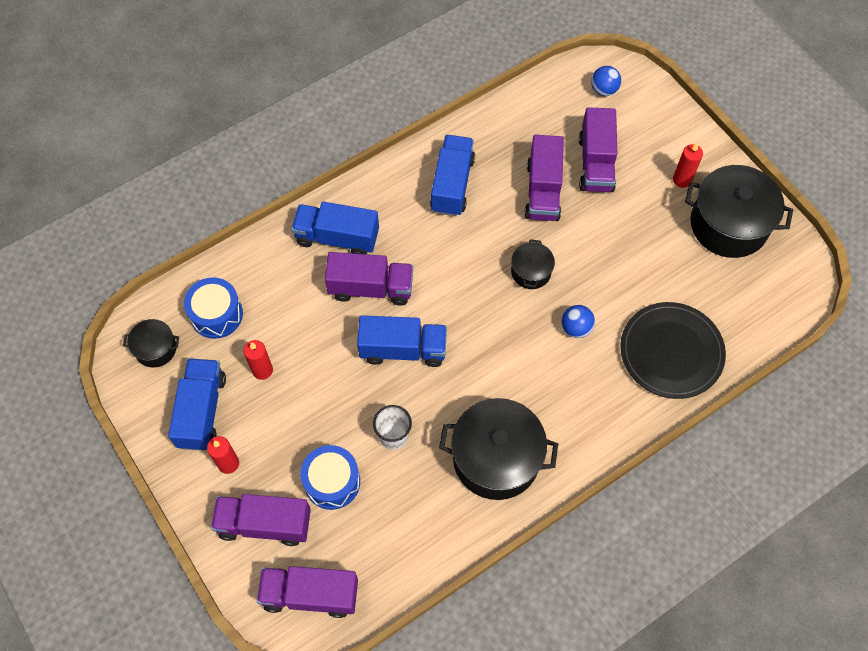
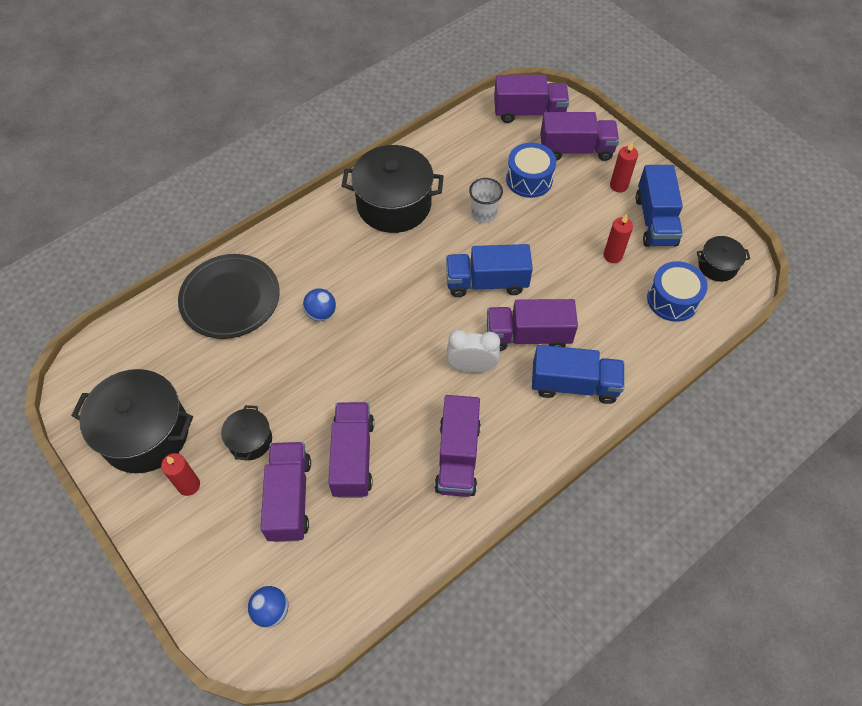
camera: 175 degrees right, 5 degrees down
(430, 261) = (471, 367): none -> white clock
(452, 185) = (457, 456): blue truck -> purple truck
(531, 272) = (366, 364): black pot -> black pot (250, 440)

